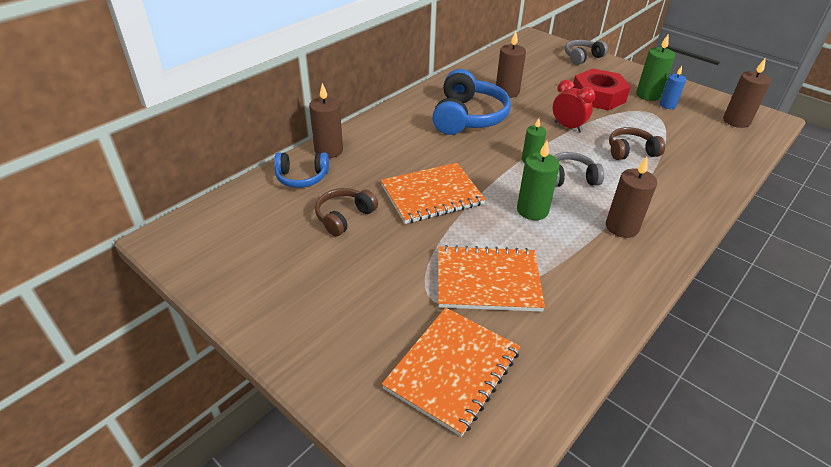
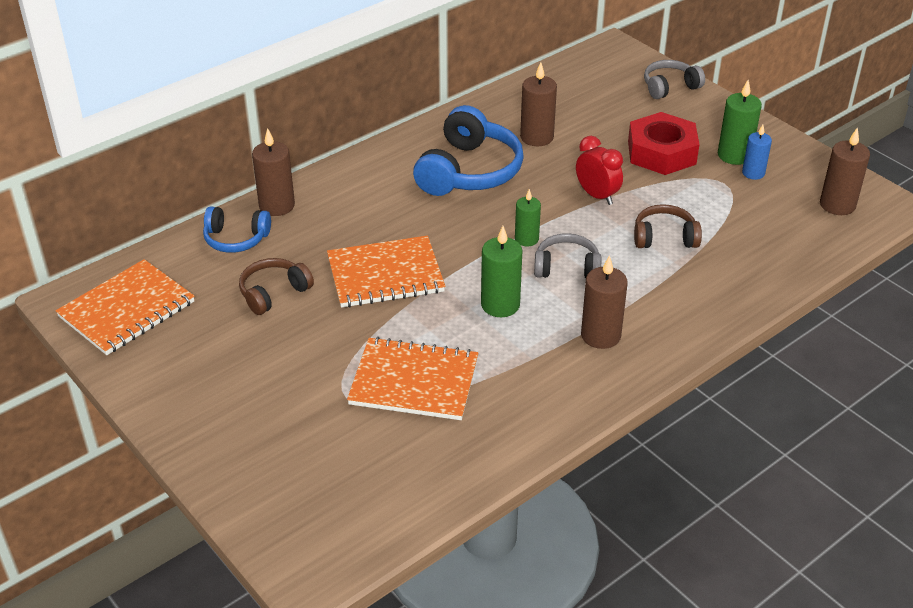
camera: 10 degrees right, 0 degrees up
(452, 370) = (342, 468): orange notebook -> orange notebook (127, 310)

